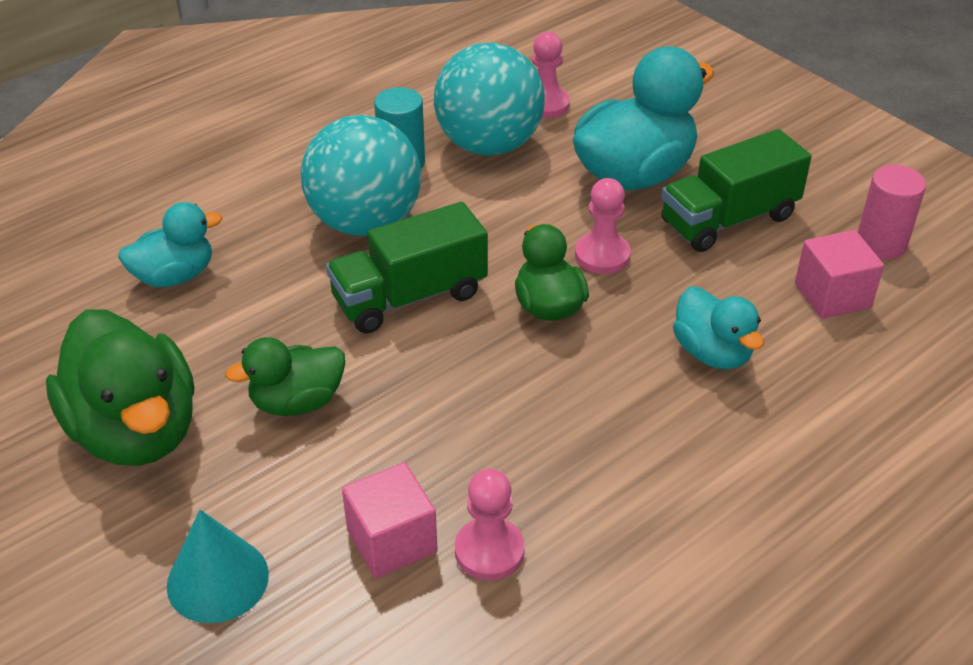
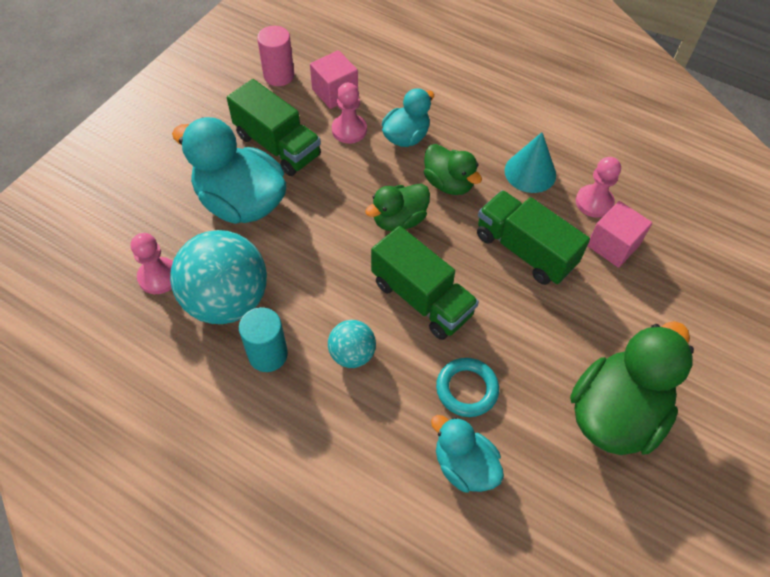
camera: 110 degrees left, 15 degrees up
(217, 579) = (684, 316): turquoise cone -> turquoise cone (530, 172)
(261, 303) = (467, 389): none -> turquoise ring
(297, 402) = (543, 329): green duck -> green duck (448, 183)
(365, 222) = (352, 354): turquoise ball -> turquoise ball, size x0.51
(435, 425) = (524, 250): none -> green truck
(602, 255) = (338, 203): pink pawn -> pink pawn (349, 130)

